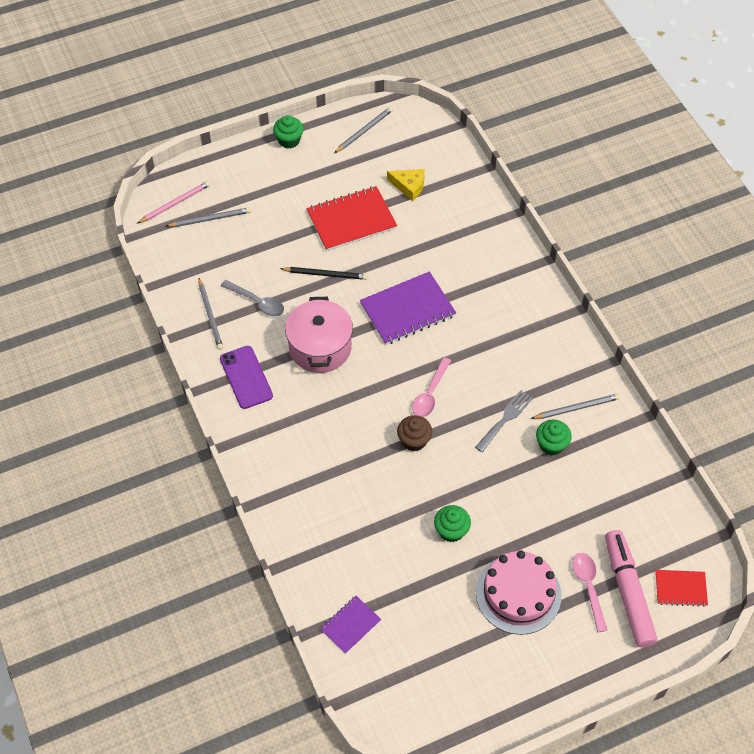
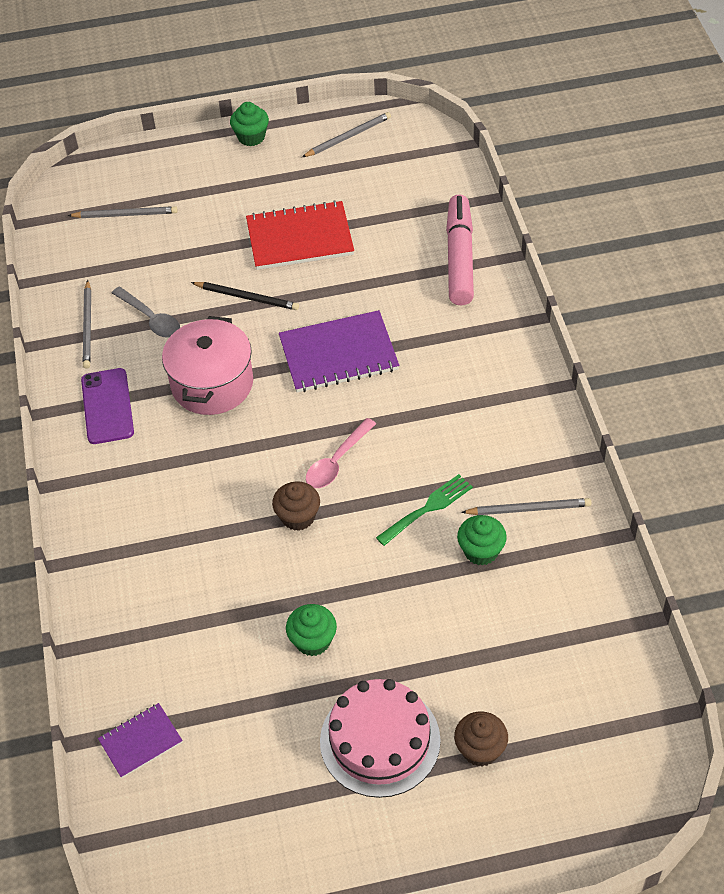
camera: 15 degrees right, 5 degrees down
(175, 203) = (89, 192): pink pencil -> none
(409, 186) = (385, 207): yellow cheese -> none
(505, 419) = (428, 508): grey fork -> green fork
(588, 587) = (480, 749): pink spoon -> brown cupcake
(628, 592) = (534, 765): pink marker -> pink marker (459, 257)
(680, 588) = (611, 774): red notebook -> none

